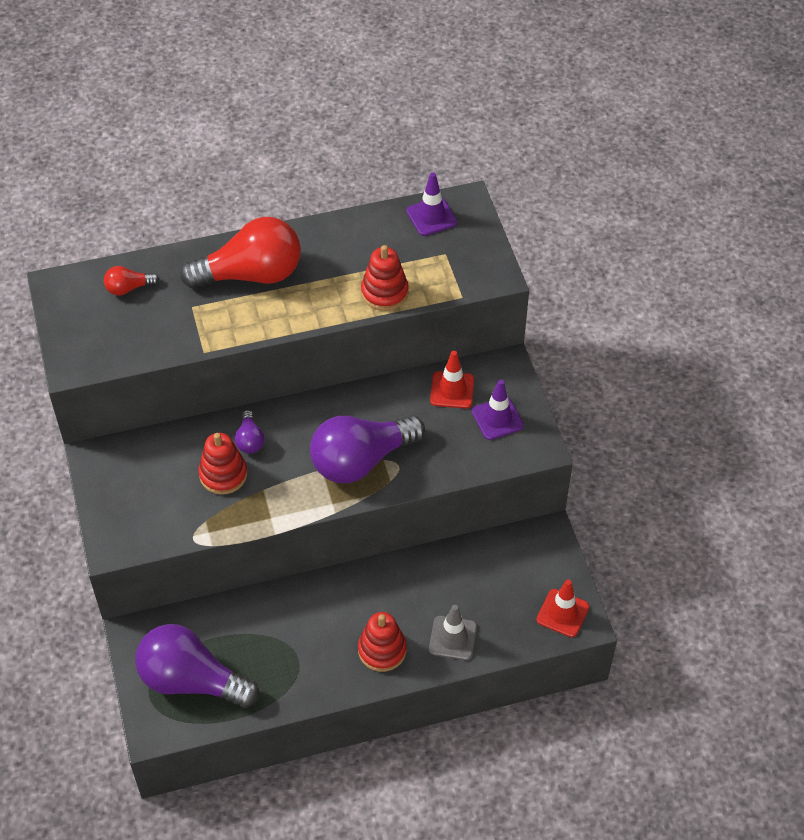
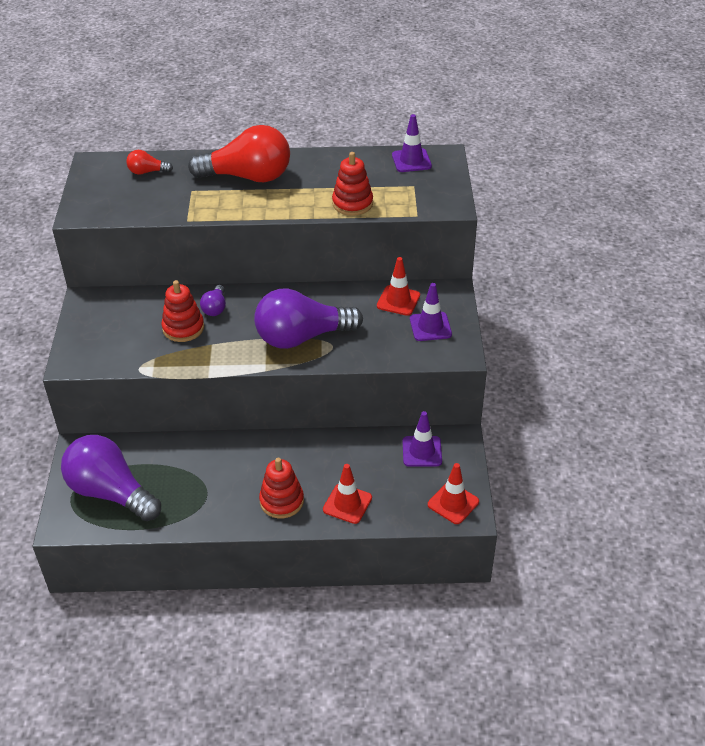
camera: 15 degrees right, 10 degrees down
(452, 638) = (347, 504): grey traffic cone -> red traffic cone
(513, 557) = (422, 451): none -> purple traffic cone

